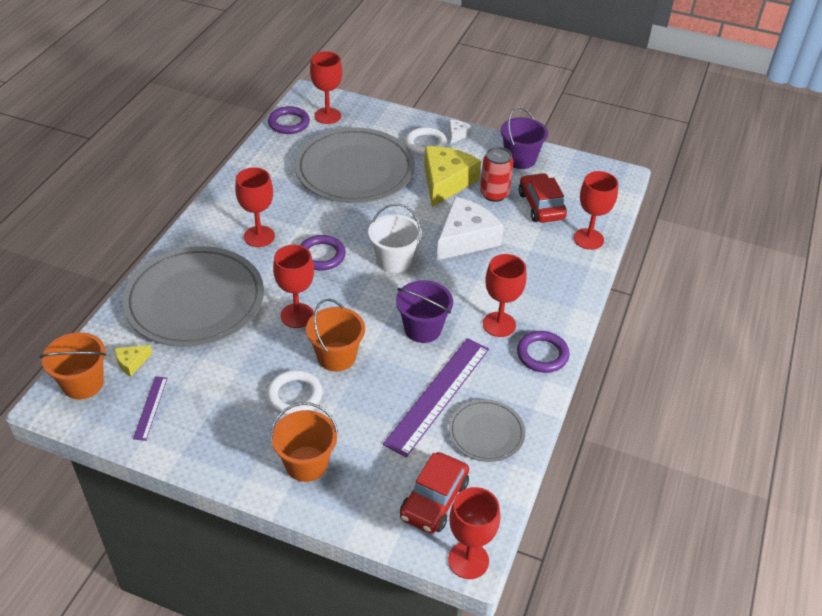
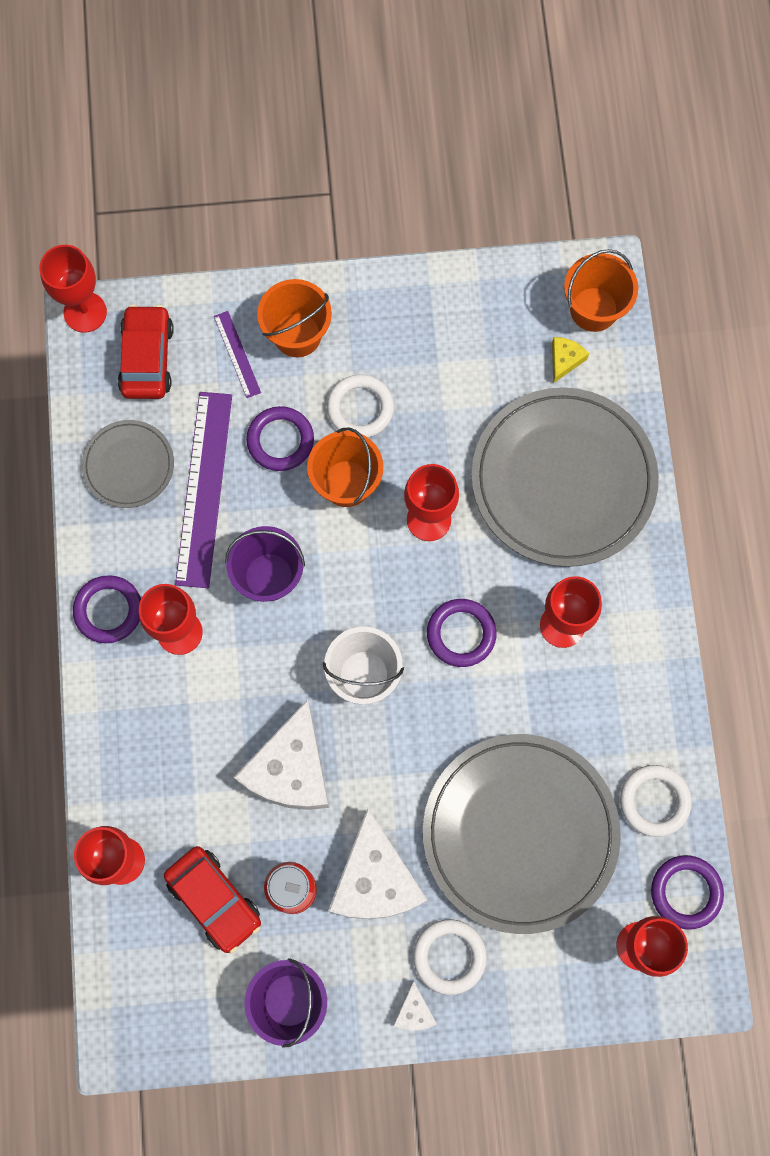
camera: 155 degrees right, 30 degrees up
(150, 408) = (500, 317): purple ruler -> purple ruler (237, 354)
(274, 155) = (654, 801): none -> white ring
(365, 400) = (280, 440): none -> purple ring
(446, 182) = (375, 879): yellow cheese -> white cheese

